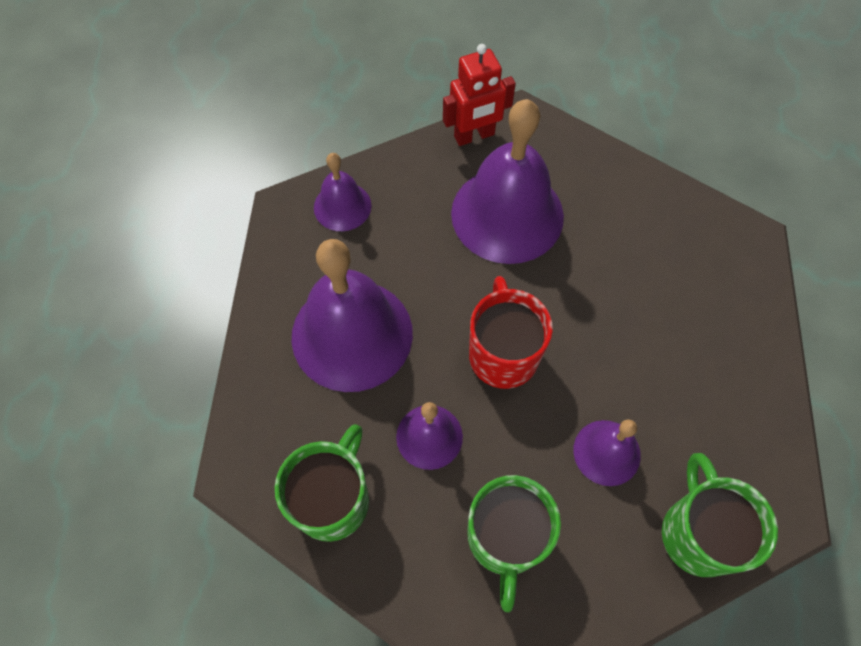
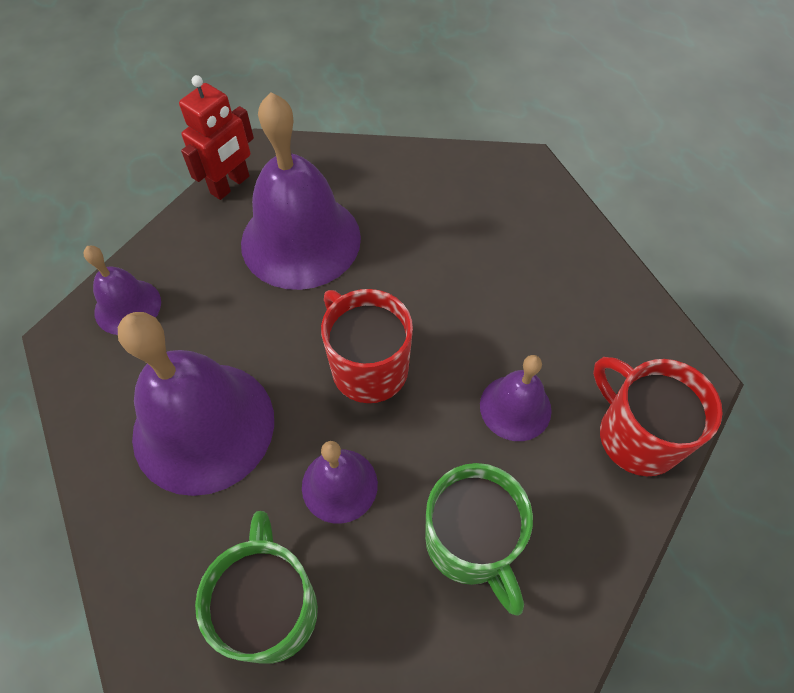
camera: 30 degrees left, 5 degrees down
(698, 533) = (636, 436): green mug -> red mug

